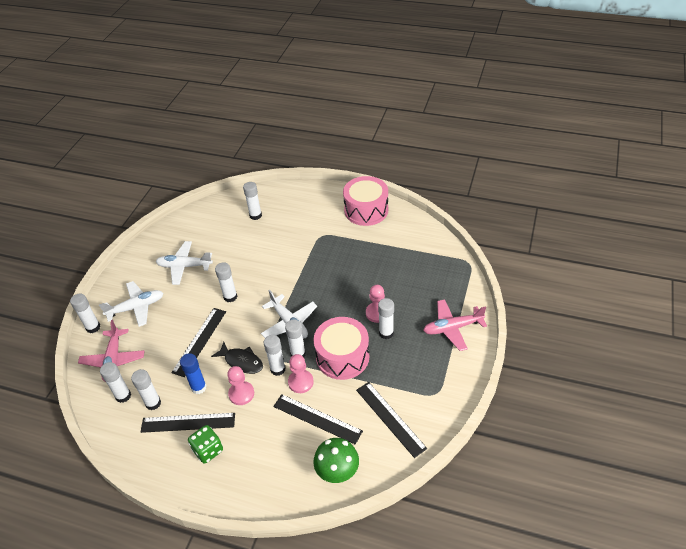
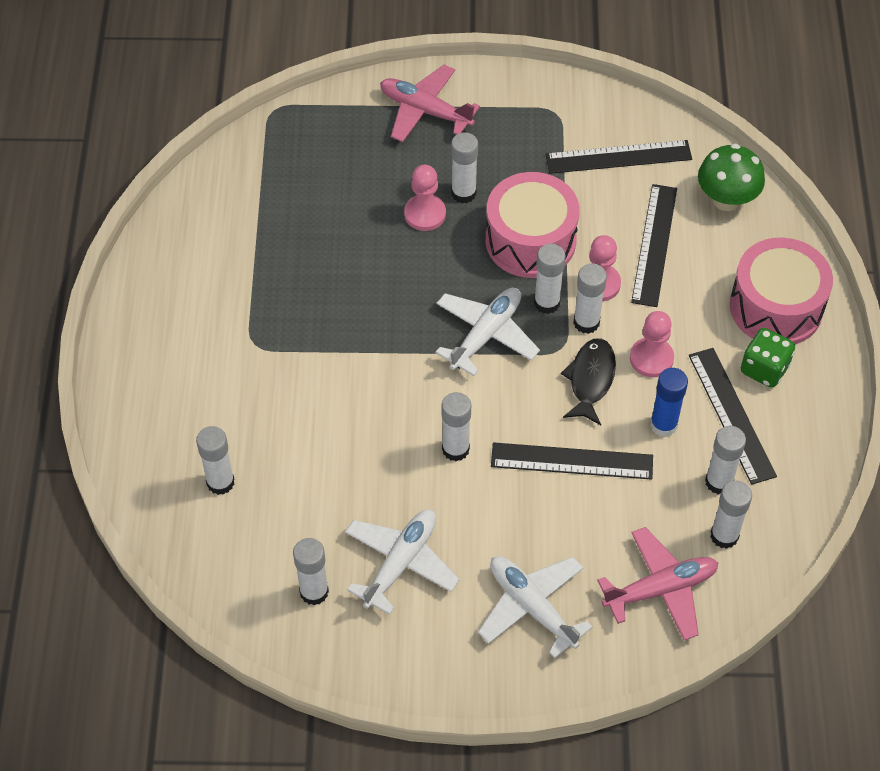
camera: 110 degrees left, 10 degrees up
(93, 327) = (604, 665): white glue stick -> white glue stick (314, 592)
(184, 266) = (400, 563): white plane -> white plane turned 135 degrees counterclockwise
(366, 210) = (165, 287): pink drum -> pink drum (776, 307)
(390, 418) = (618, 157): black ruler -> black ruler turned 45 degrees clockwise
(452, 328) = (425, 111): pink plane -> pink plane turned 150 degrees clockwise

